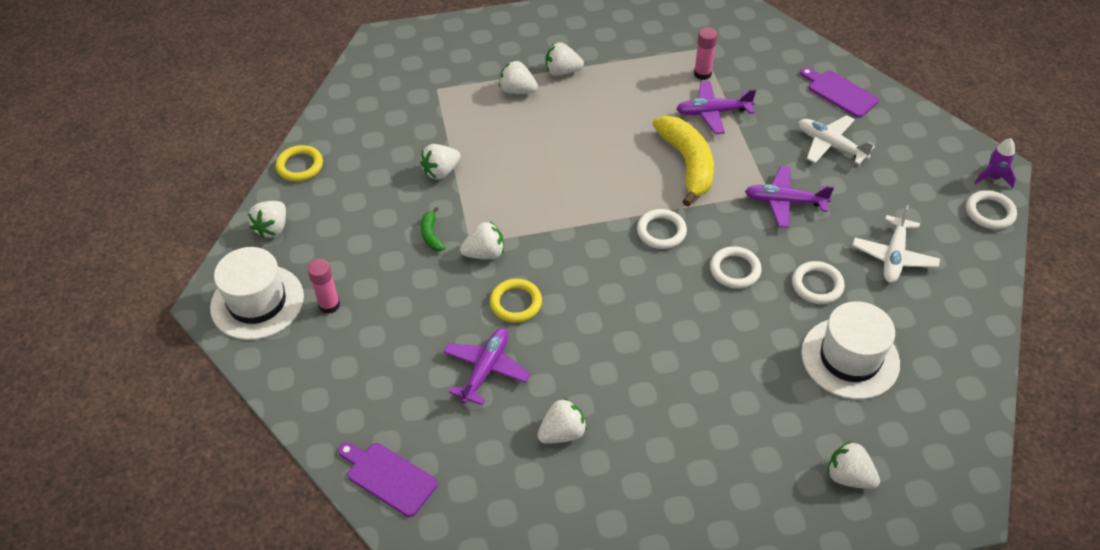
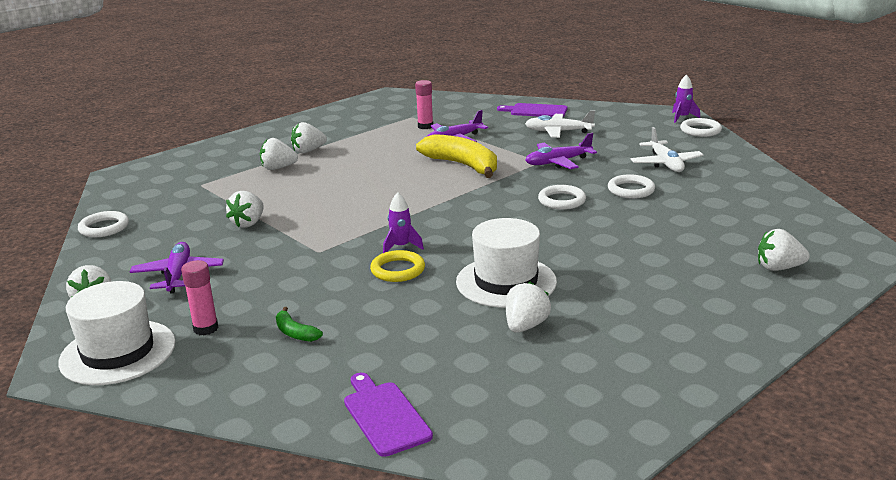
camera: 30 degrees left, 25 degrees down
(300, 166) = (94, 258): yellow ring -> none
(388, 477) = (384, 415): purple cutting board -> purple cutting board turned 60 degrees clockwise
(431, 235) = (275, 258): green banana -> green banana (295, 333)
(485, 253) = (338, 253): white strawberry -> none
(486, 369) = (411, 314): purple plane -> purple plane (178, 275)
(541, 271) = (401, 247): none -> purple rocket
(661, 231) = (481, 200): white ring -> white ring (104, 228)
(850, 358) = (699, 214): white hat -> white hat (506, 282)

